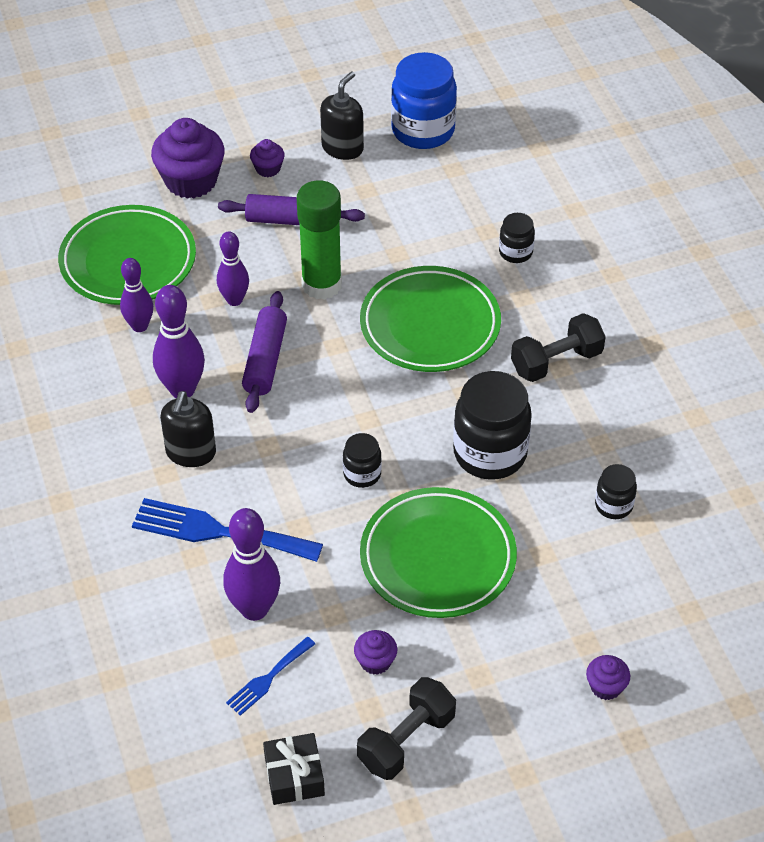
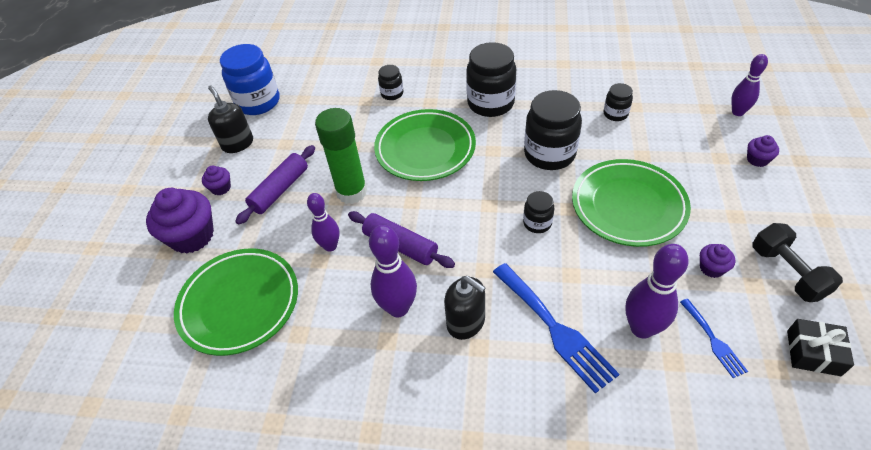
camera: 60 degrees left, 0 degrees up
(139, 326) = (313, 317): purple bowling pin -> purple bowling pin (737, 112)
(218, 532) = (555, 329): blue fork -> blue fork turned 75 degrees counterclockwise
(556, 361) = (490, 103): black dumbbell -> black jar

